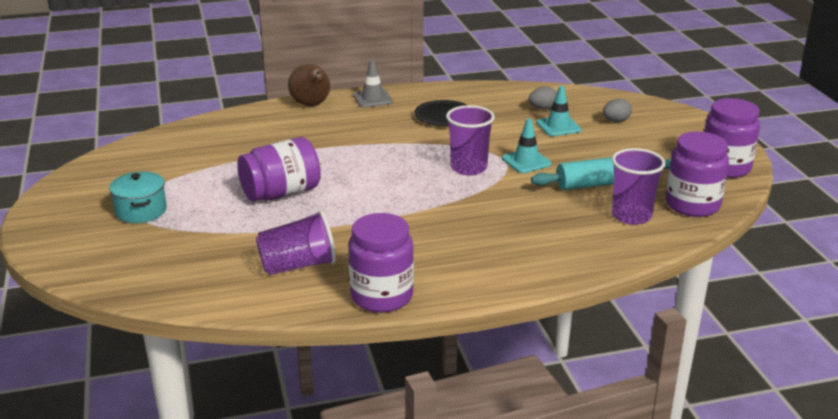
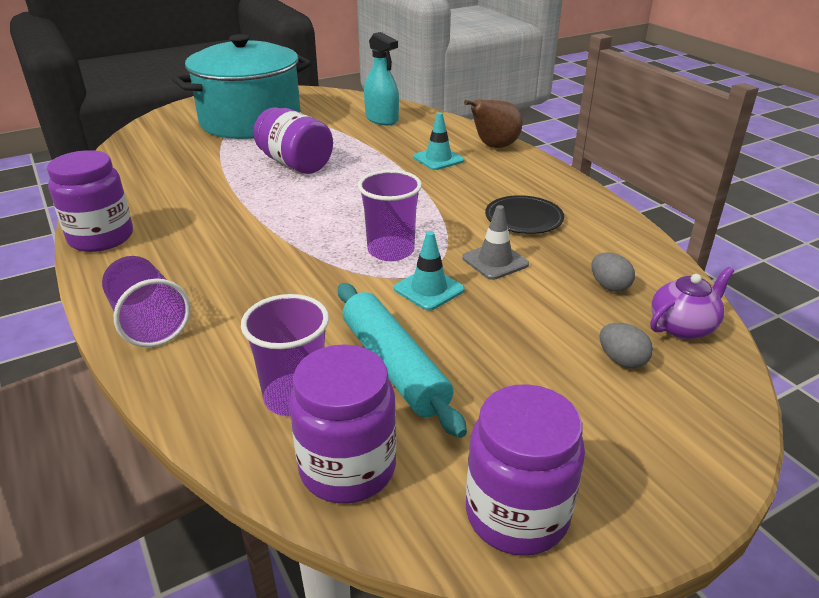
camera: 75 degrees right, 5 degrees up
(141, 211) = (250, 121): turquoise pot -> turquoise pot, size x2.38
(203, 142) = (381, 119): none -> turquoise spray bottle
(298, 265) = (161, 192): purple cup -> purple cup (148, 322)
(373, 99) = (536, 172): grey traffic cone -> grey traffic cone (495, 261)
(558, 126) = (557, 305): turquoise traffic cone -> turquoise traffic cone (438, 159)
(589, 99) = (683, 327): none -> purple teapot

